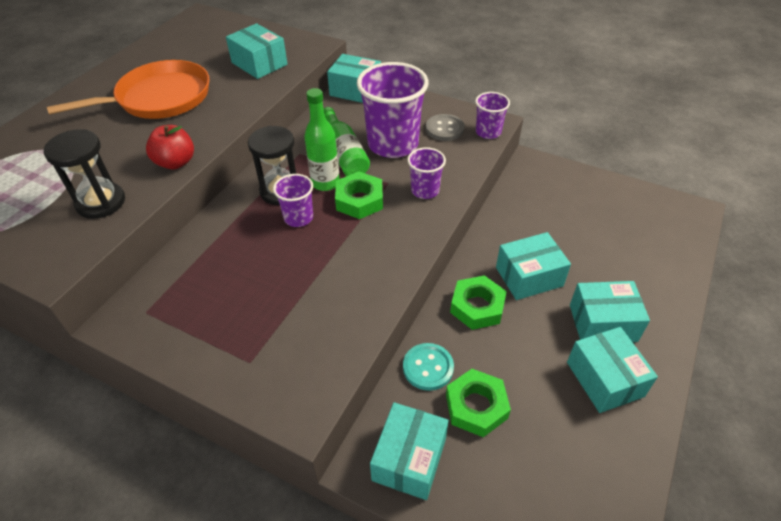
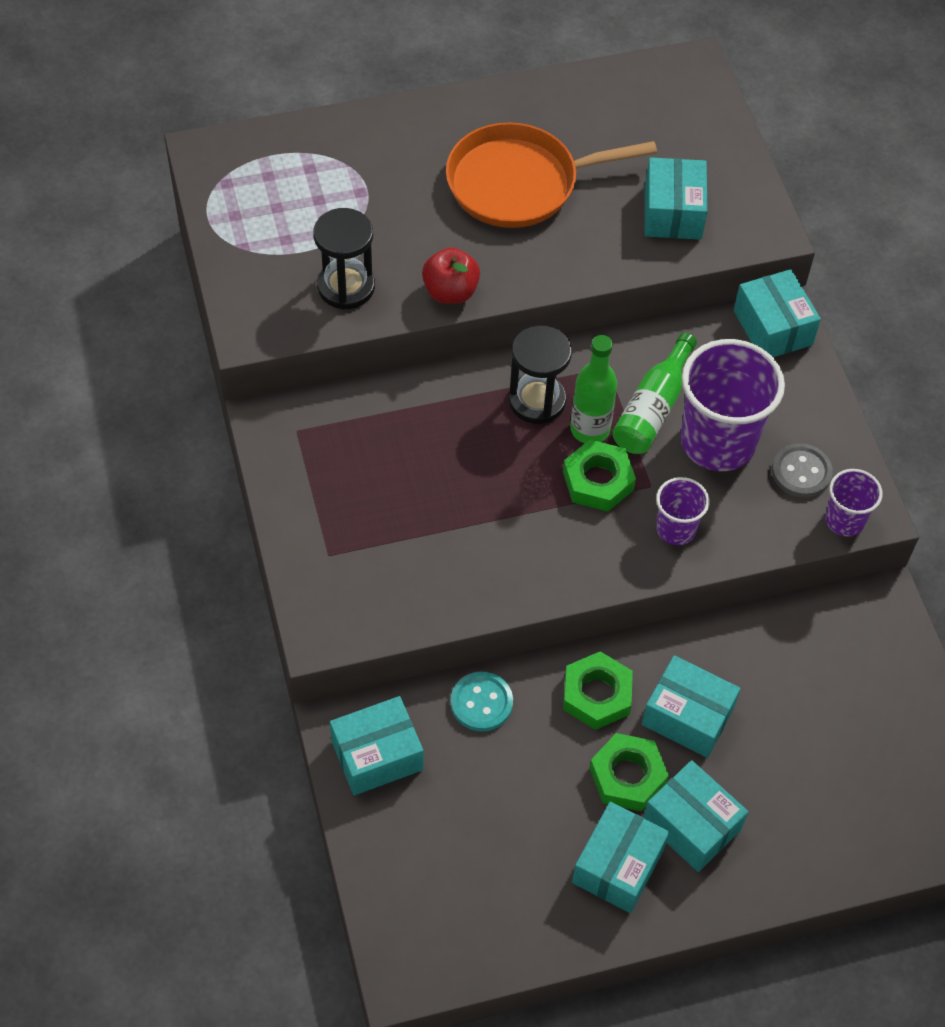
camera: 45 degrees right, 10 degrees up
(159, 98) = (519, 183): orange pan -> orange pan turned 150 degrees clockwise
(298, 218) = (518, 448): purple cup -> none
(476, 406) = (479, 772): green nut -> green nut (627, 776)

